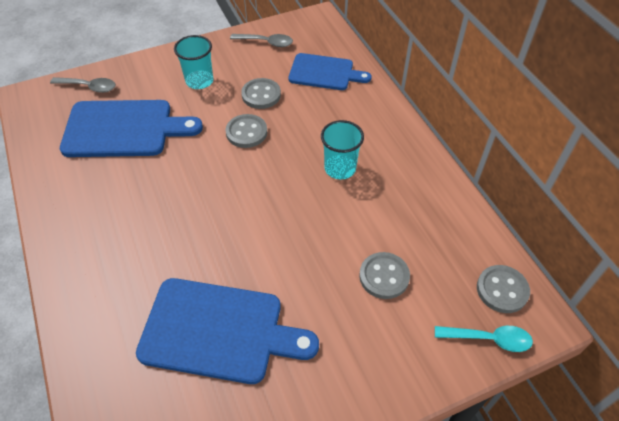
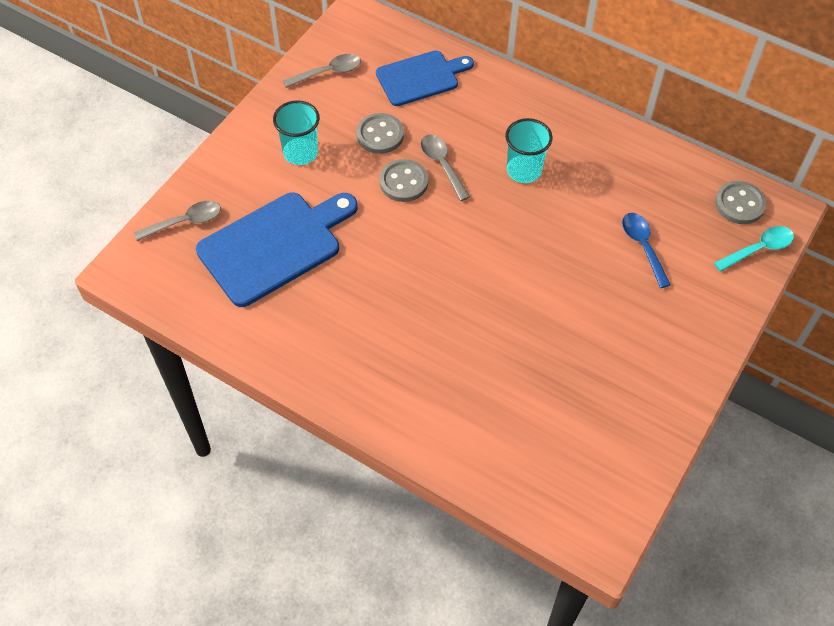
camera: 35 degrees left, 5 degrees up
(219, 331) = (552, 370): blue cutting board -> none
(284, 134) = (442, 165): none -> grey spoon
(384, 276) = (643, 246): grey button -> blue spoon

